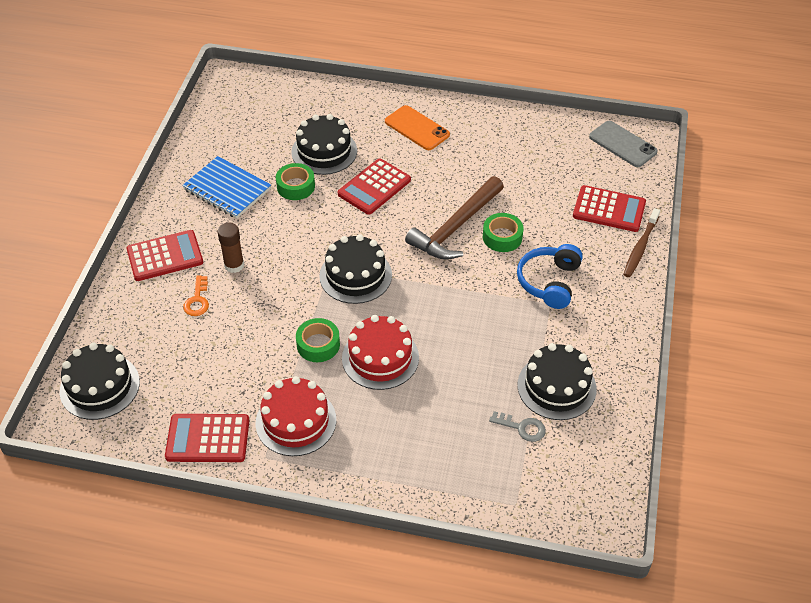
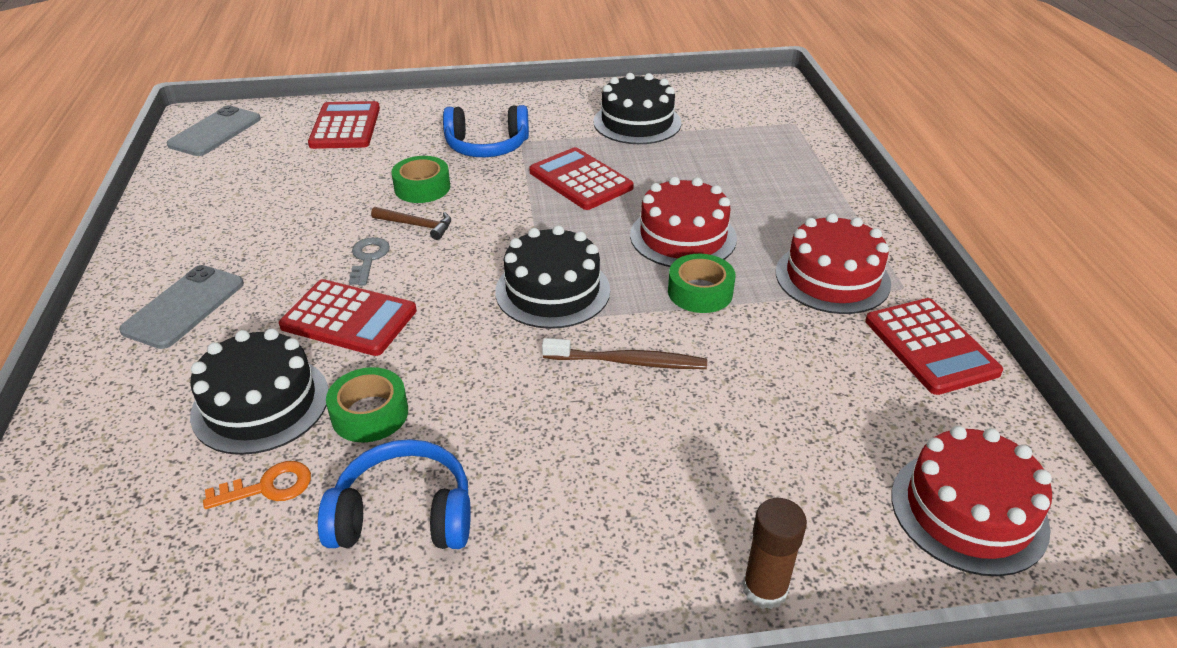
camera: 110 degrees left, 10 degrees down
(100, 386) = (968, 511): black cake -> red cake
(165, 256) = (630, 545): red calculator -> red calculator (580, 180)
(197, 300) = (705, 452): orange key -> orange key (268, 487)
(227, 189) = (404, 515): blue notebook -> blue headphones
(234, 265) = (601, 432): brown glue stick -> brown glue stick (764, 589)
(417, 128) = (184, 307): orange phone -> grey phone
(455, 227) = (417, 225): brown hammer -> brown hammer, size x0.46
(522, 428) = (704, 132): grey key -> grey key (368, 258)
(640, 247) = (405, 103): brown toothbrush -> brown toothbrush (628, 362)

